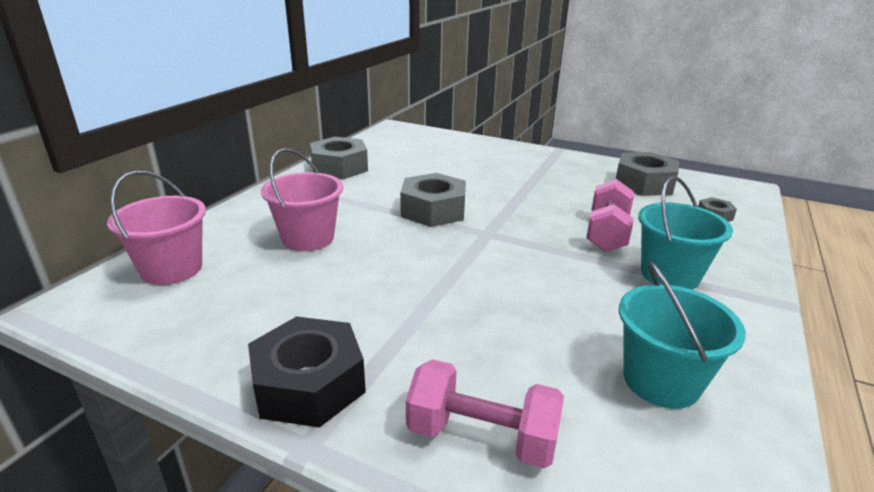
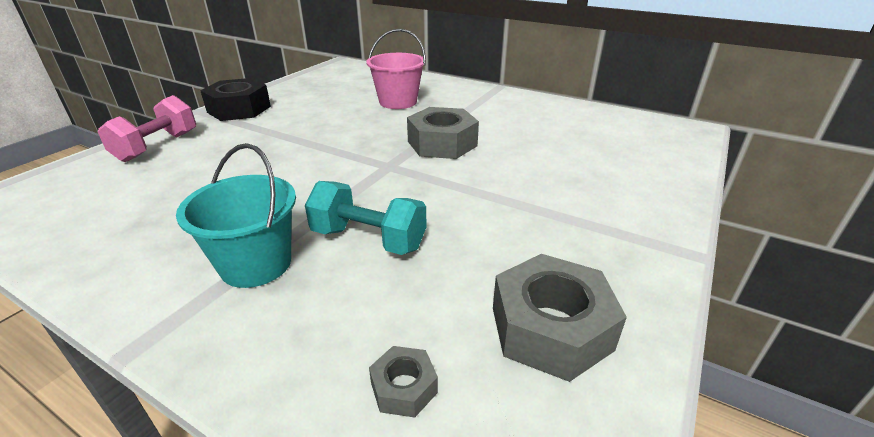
camera: 95 degrees right, 5 degrees up
(172, 269) = (369, 75): pink bucket -> none
(339, 167) = (540, 106): grey nut -> none
(606, 233) = (368, 239): pink dumbbell -> turquoise dumbbell
(661, 381) = (128, 213): turquoise bucket -> none

